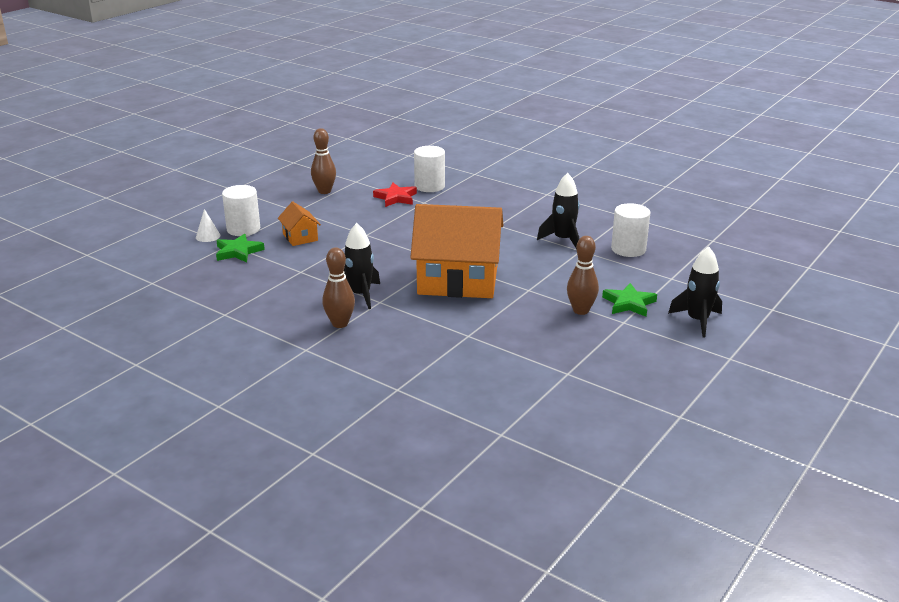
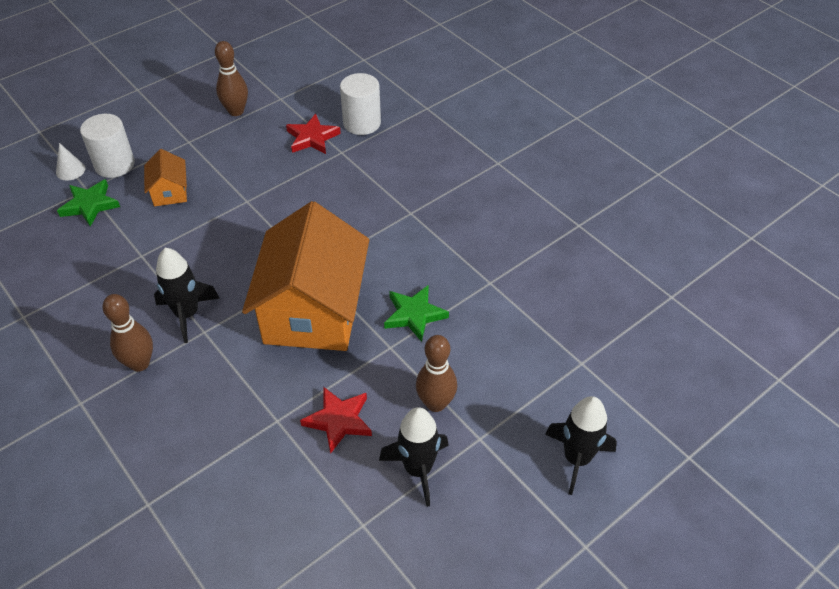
camera: 15 degrees right, 20 degrees up
(458, 280) = (313, 310): orange house -> orange house turned 75 degrees clockwise
(515, 329) = (338, 420): none -> red star
(563, 240) = (477, 257): black rocket -> black rocket (418, 469)
(628, 249) = (552, 293): white cylinder -> none
(629, 303) = (503, 403): green star -> green star (414, 315)

